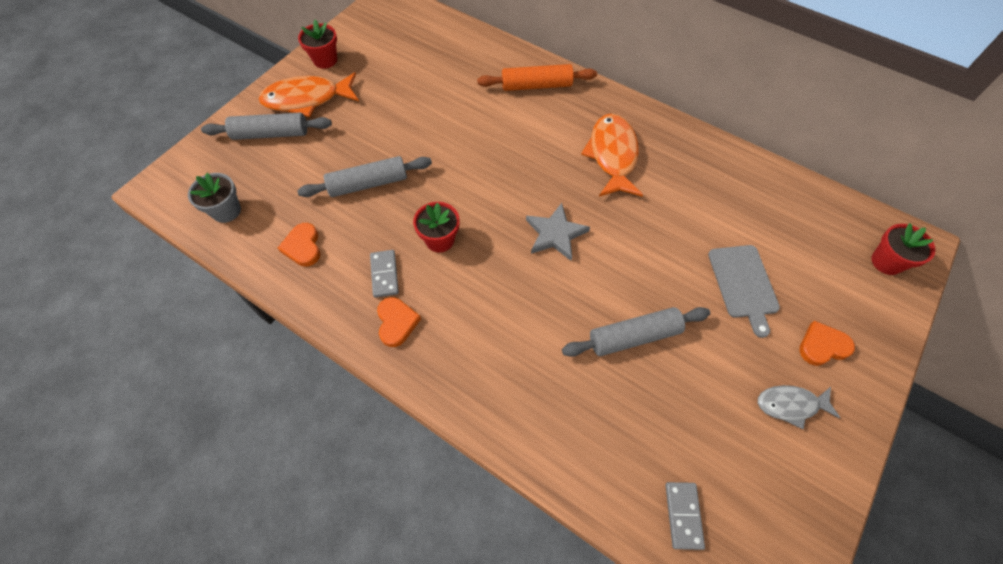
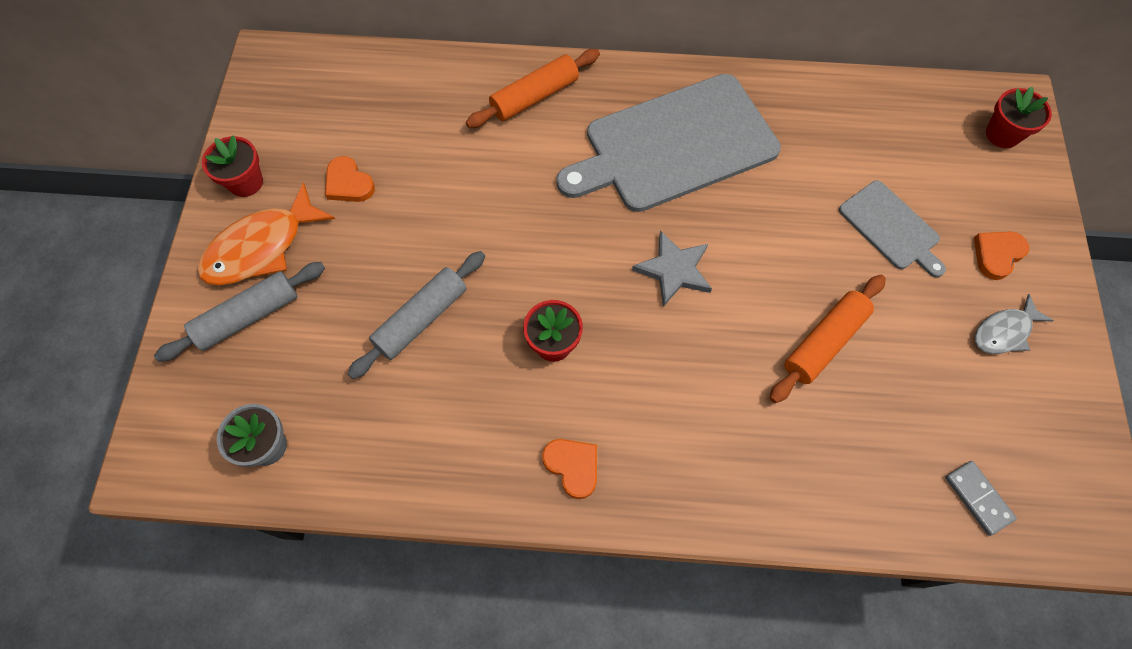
camera: 30 degrees left, 5 degrees up
(303, 247) = (399, 438): orange heart -> orange heart (348, 183)
(384, 274) = (520, 419): grey domino -> none
(612, 155) = (674, 145): orange fish -> grey cutting board
(634, 336) = (824, 342): grey rolling pin -> orange rolling pin

